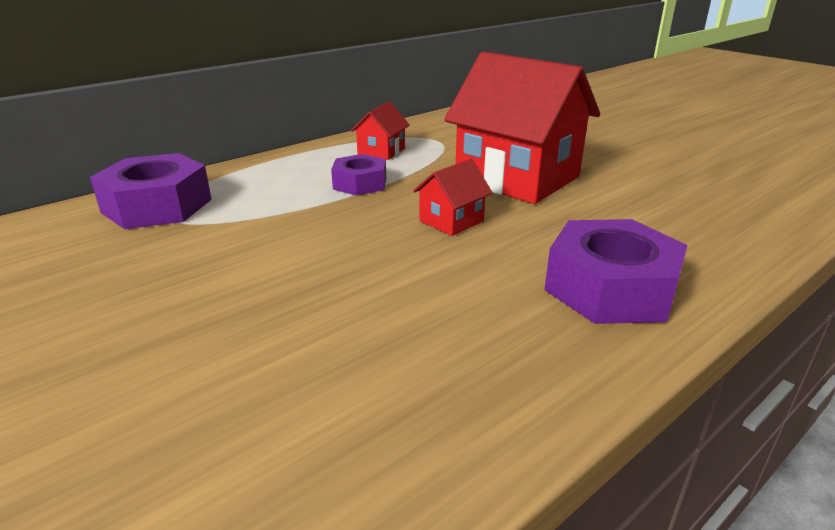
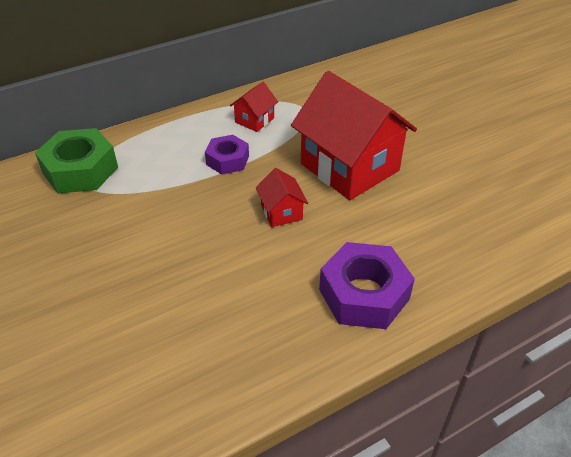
camera: 10 degrees right, 15 degrees up
(157, 206) = (80, 170): purple nut -> green nut
(451, 221) = (281, 212): red house -> red house turned 75 degrees counterclockwise

